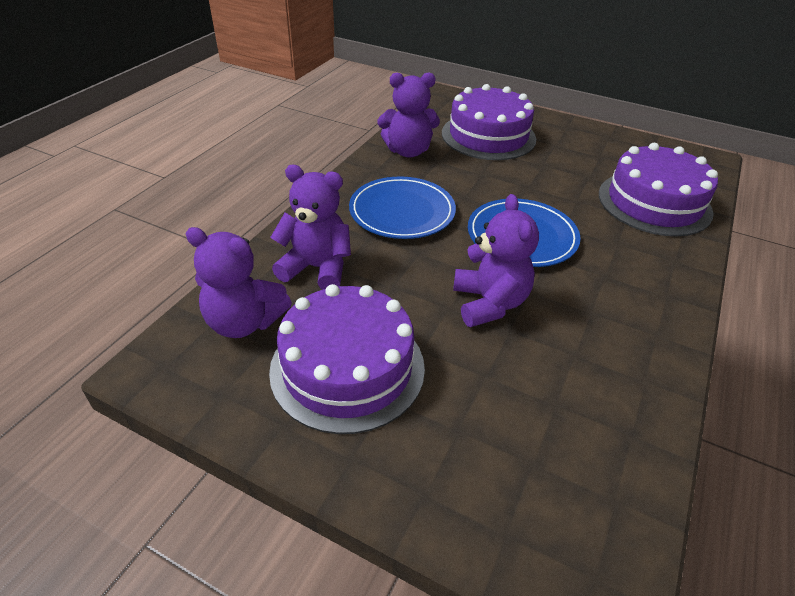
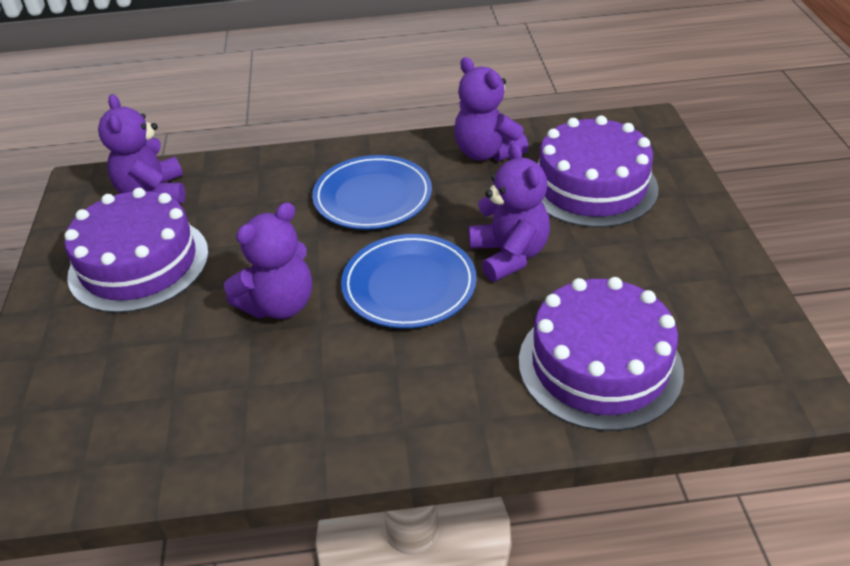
camera: 60 degrees right, 0 degrees up
(317, 268) = (245, 193): purple teddy bear -> purple teddy bear (509, 255)

